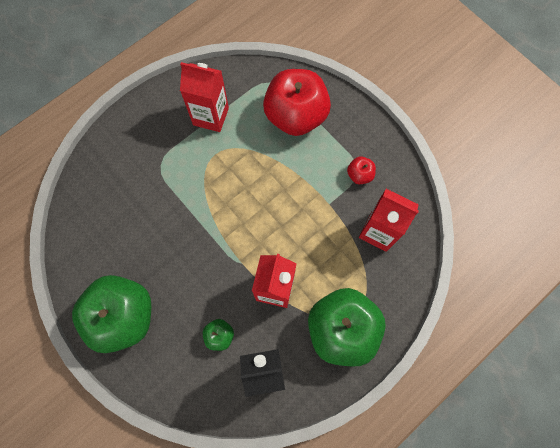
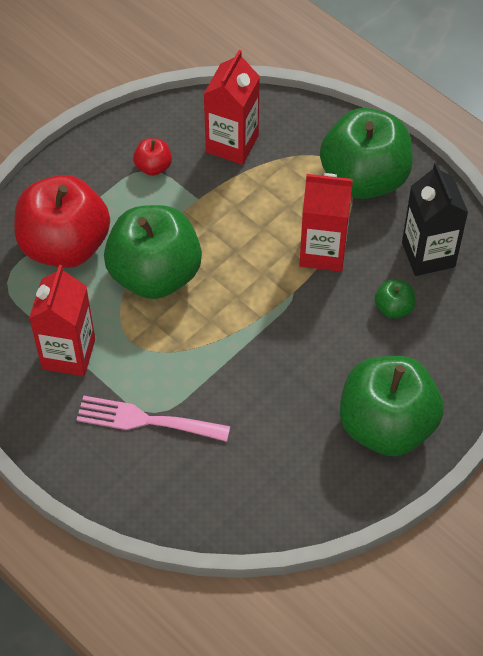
camera: 95 degrees left, 15 degrees down
(155, 160) = (146, 420): none -> pink fork
(266, 171) = (155, 274): none -> green apple

